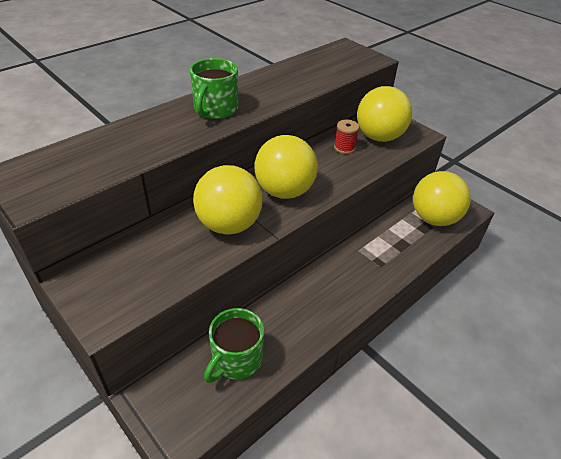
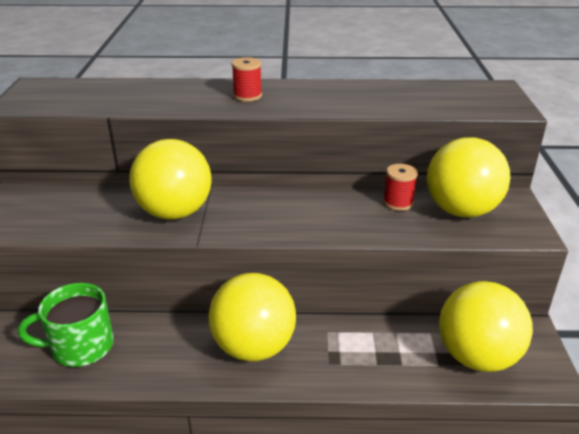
camera: 45 degrees right, 10 degrees down
(215, 109) = (247, 96): green mug -> red spool
(284, 191) = (267, 211): yellow ball -> yellow ball (254, 347)

